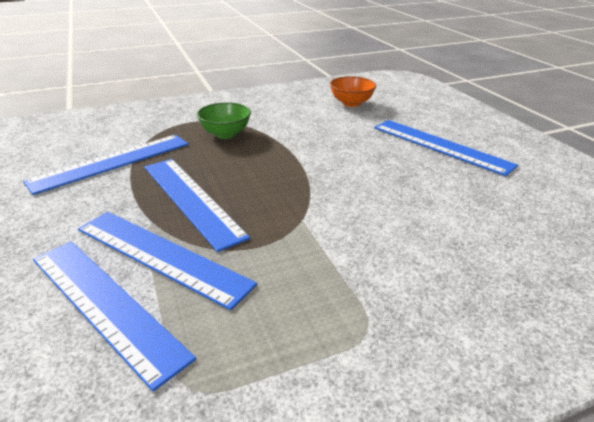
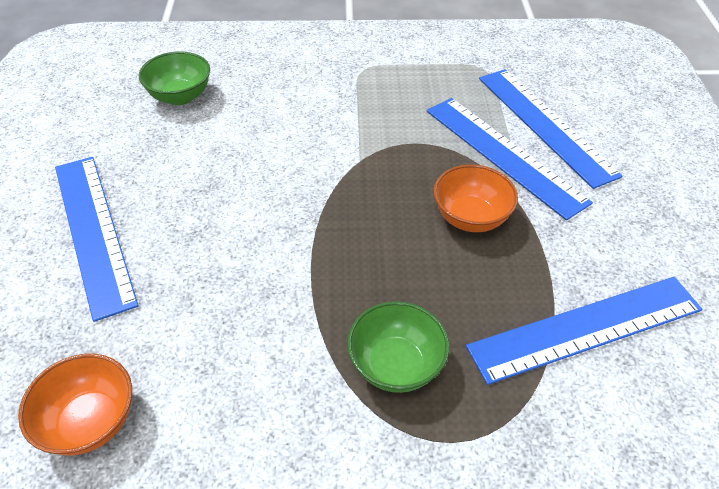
camera: 160 degrees left, 15 degrees up
(191, 199) = (470, 218): blue ruler -> orange bowl
(521, 236) = (180, 96): none -> green bowl

